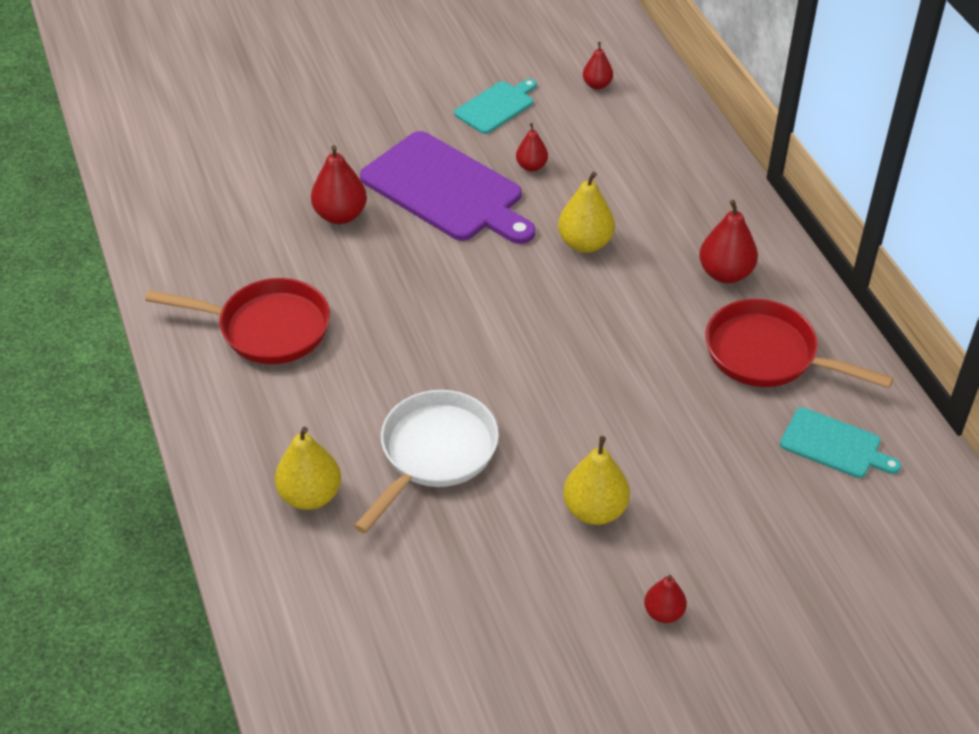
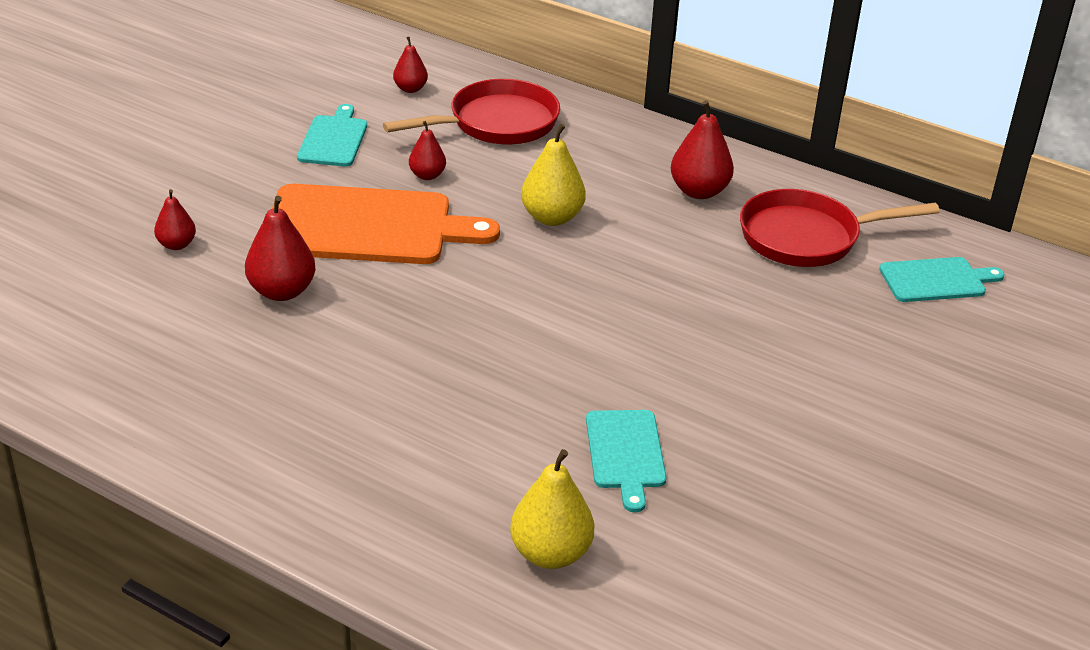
camera: 40 degrees left, 10 degrees down
(266, 328) = (322, 426): red pan -> red pan (496, 123)
(434, 454) = (625, 453): white pan -> turquoise cutting board
(446, 190) = (367, 227): purple cutting board -> orange cutting board
(595, 510) = (820, 425): yellow pear -> none
(663, 612) = (971, 475): red pear -> red pear (176, 245)

